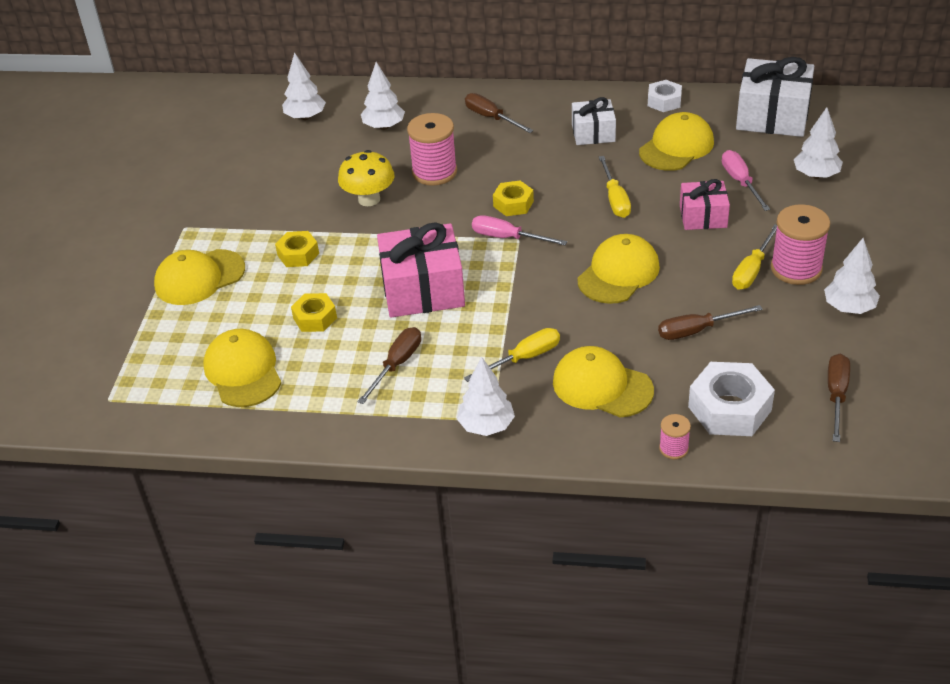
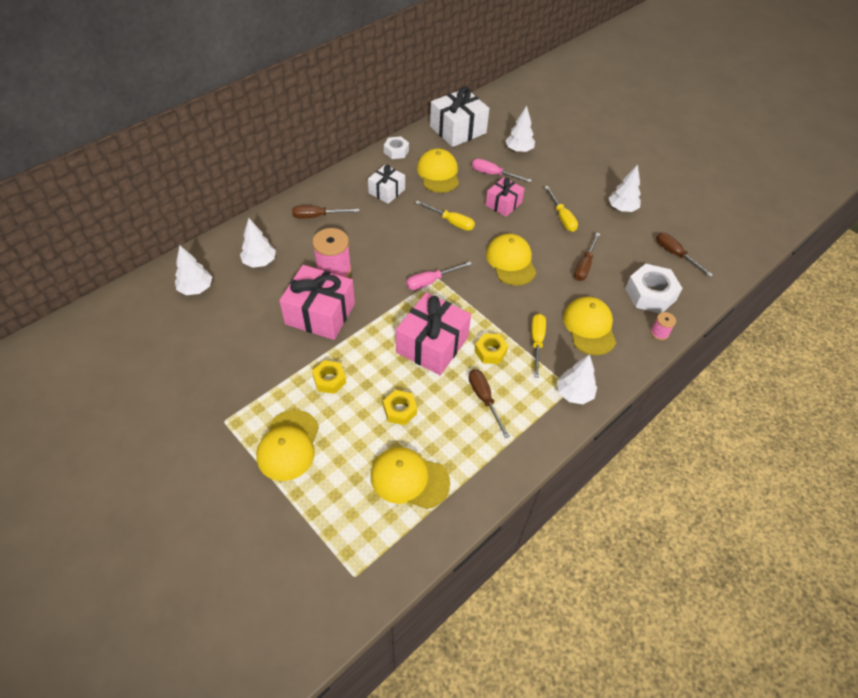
camera: 55 degrees left, 10 degrees up
(369, 199) = (320, 314): yellow mushroom -> pink gift
(513, 204) = (405, 260): yellow nut -> yellow nut (490, 352)
(602, 386) = (589, 327): yellow cap -> yellow cap turned 105 degrees clockwise
(796, 268) = (577, 204): pink spool -> none

